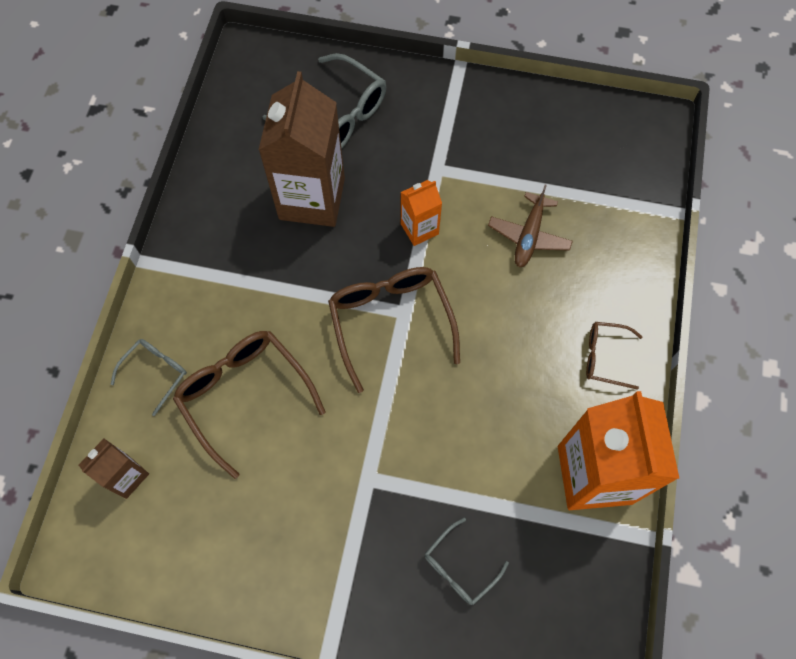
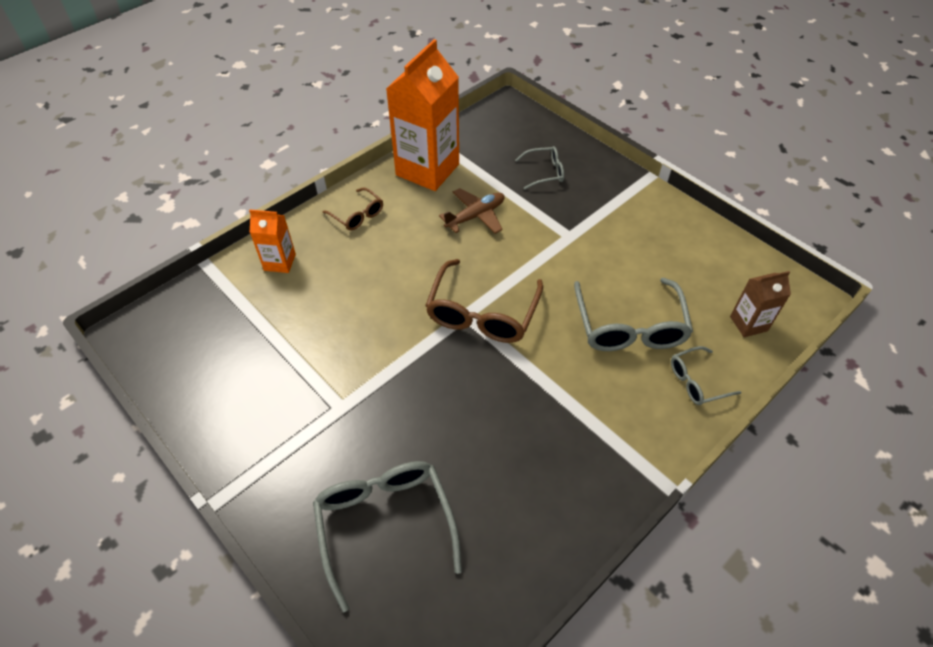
camera: 145 degrees left, 15 degrees down
(244, 395) = (629, 326): brown glasses -> grey glasses
(312, 198) = (472, 450): brown carton -> none
(419, 229) = (402, 366): orange carton -> orange carton (280, 262)
(529, 236) = (325, 311): brown plane -> brown plane (475, 216)

